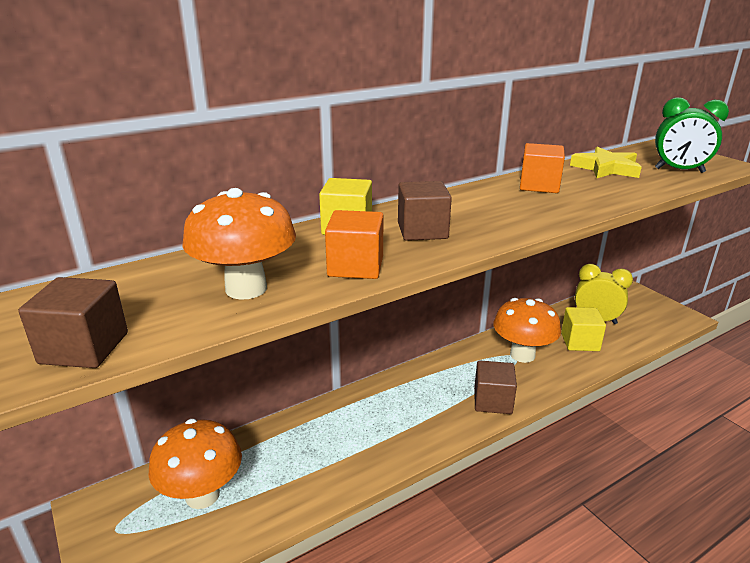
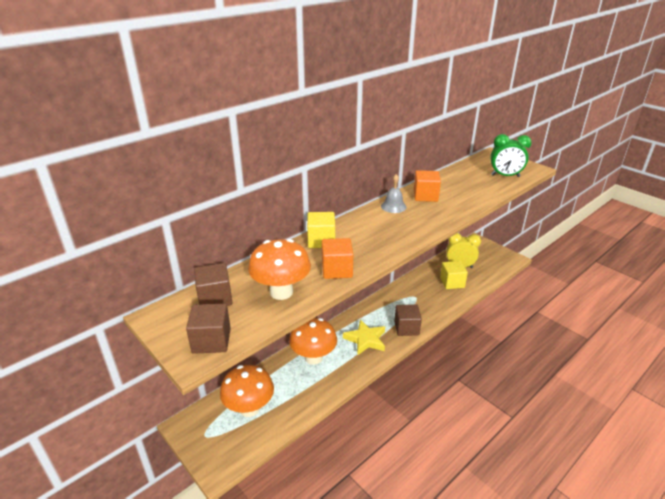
camera: 10 degrees left, 5 degrees up
(422, 231) = (366, 239): brown cube -> brown cube (215, 298)
(482, 194) = (393, 206): none -> grey bell
(522, 355) = (419, 295): orange mushroom -> orange mushroom (313, 357)
(606, 168) = (462, 177): yellow star -> yellow star (365, 339)

